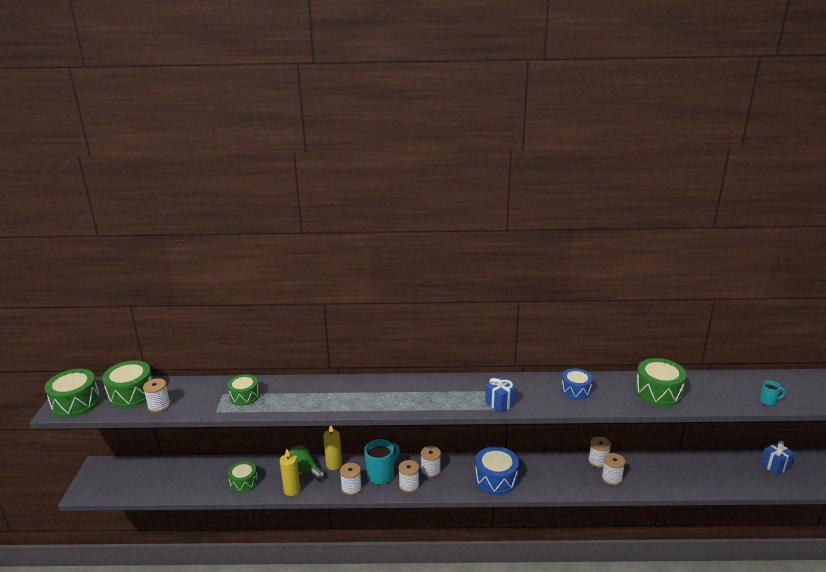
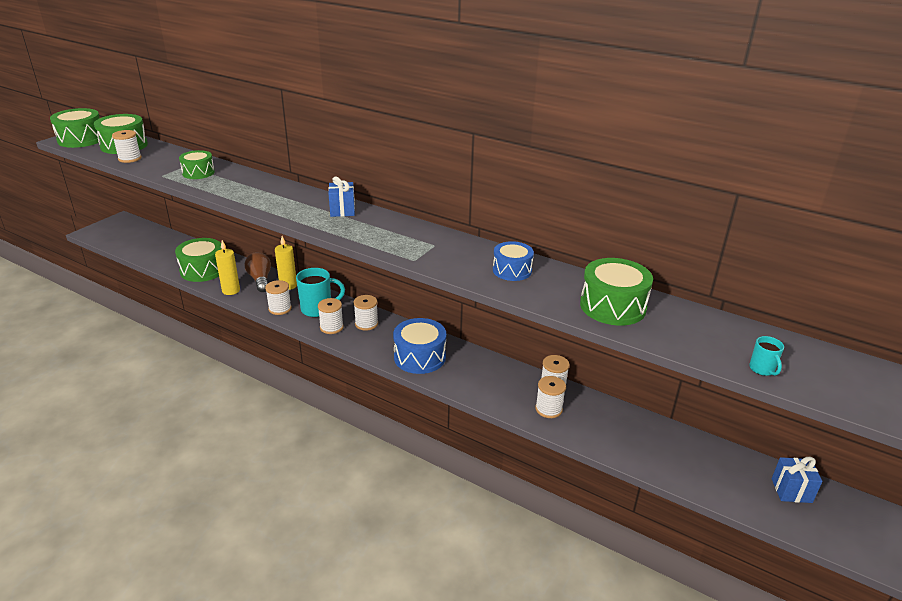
camera: 30 degrees right, 5 degrees up
(244, 482) = (203, 270): green drum -> green drum, size x1.54
(305, 470) = (260, 280): green light bulb -> brown light bulb
(500, 403) = (410, 253): blue gift -> blue gift (342, 210)
(768, 401) = (762, 369): turquoise mug -> turquoise mug turned 45 degrees clockwise

